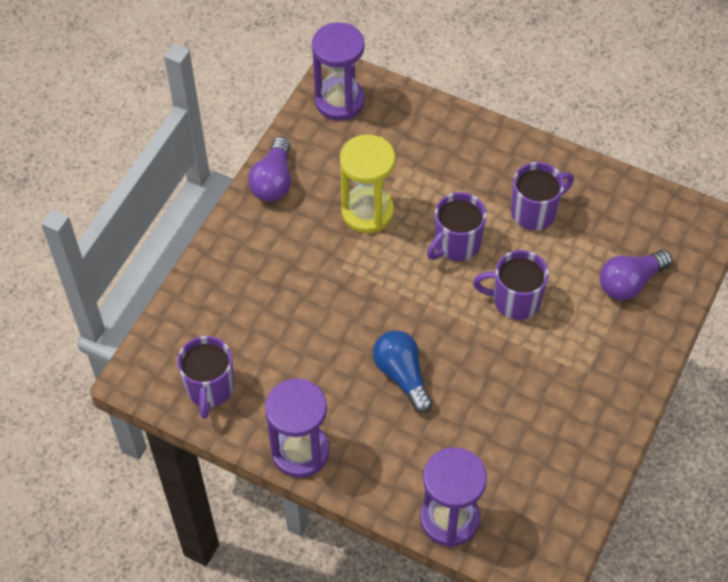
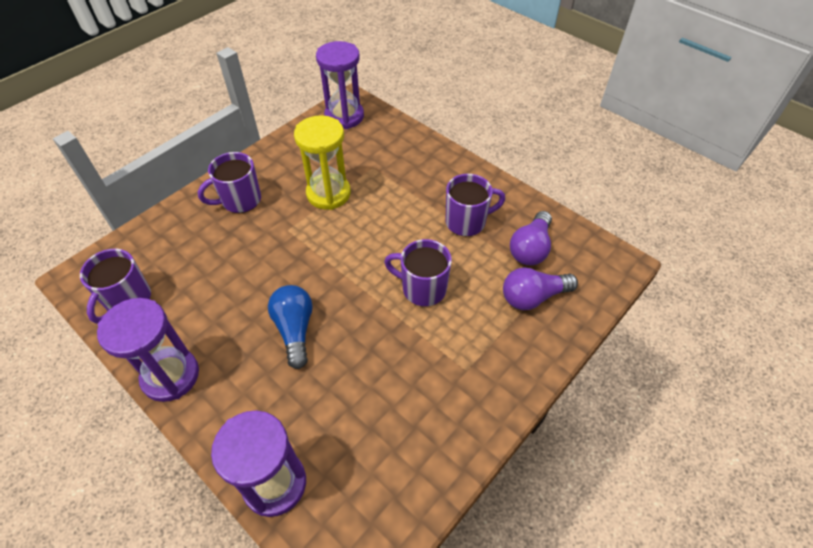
camera: 15 degrees right, 5 degrees down
(273, 181) = (267, 158): purple light bulb -> purple light bulb (530, 248)
(456, 244) = (390, 232): purple mug -> purple mug (240, 200)

